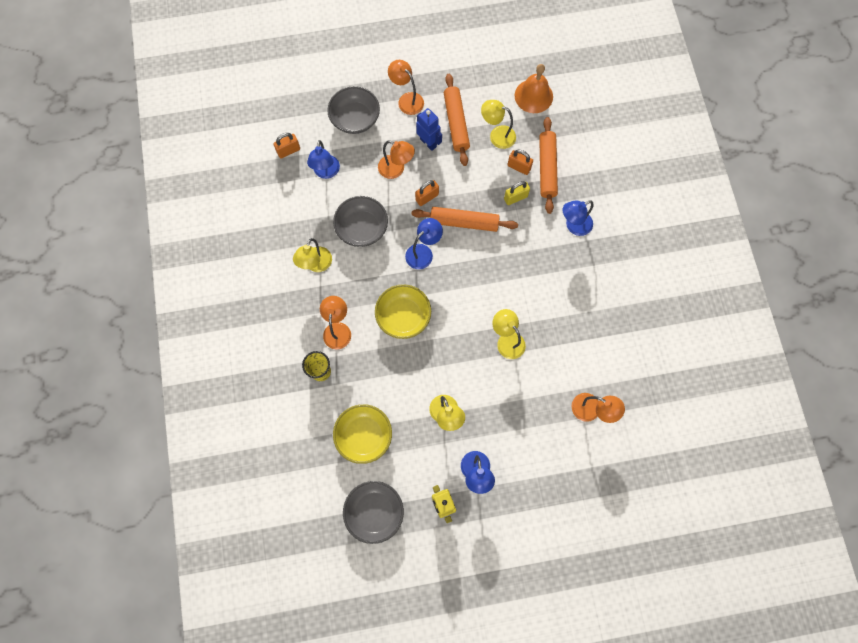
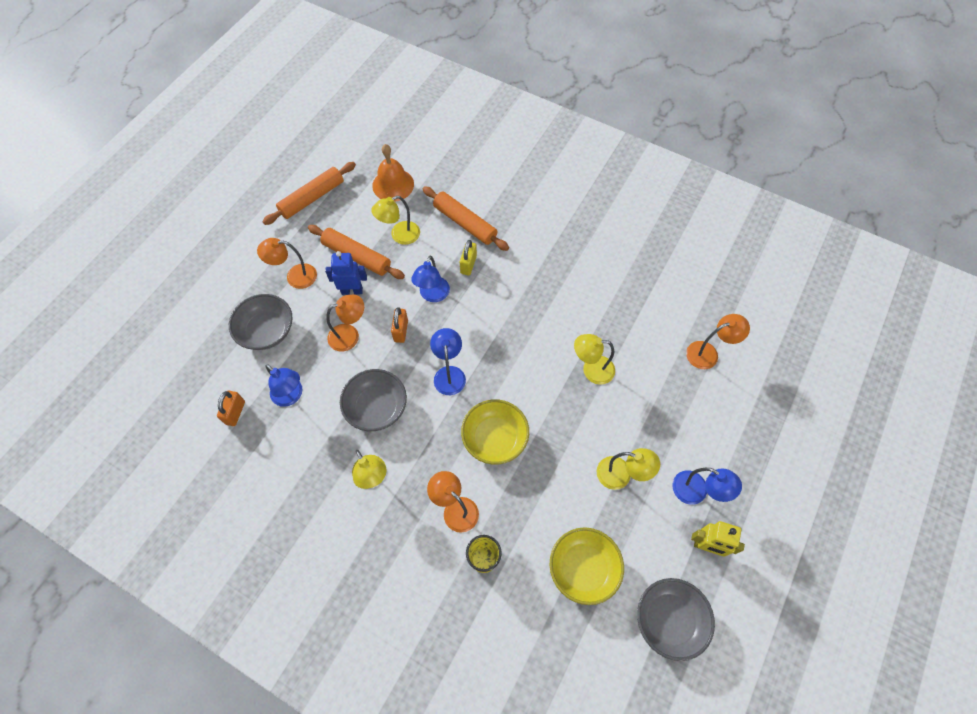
camera: 50 degrees left, 10 degrees down
(464, 222) = (452, 319): orange rolling pin -> orange rolling pin (312, 198)
(519, 167) = (444, 242): orange padlock -> none
(574, 226) = (533, 243): blue lamp -> blue lamp (432, 295)

